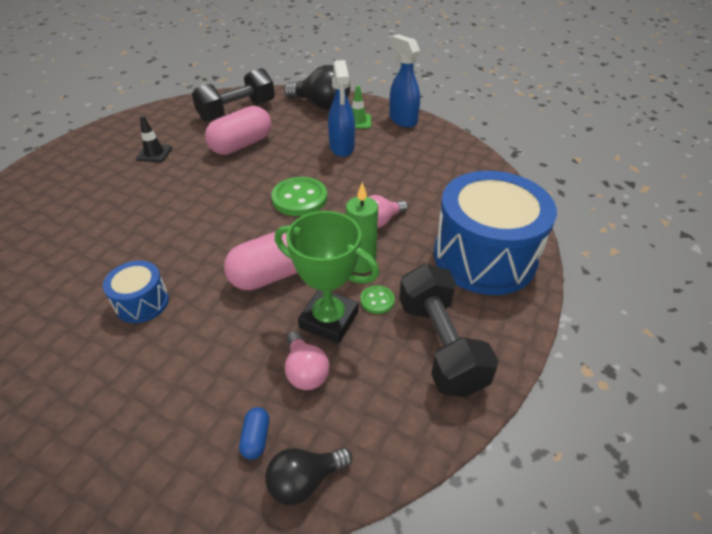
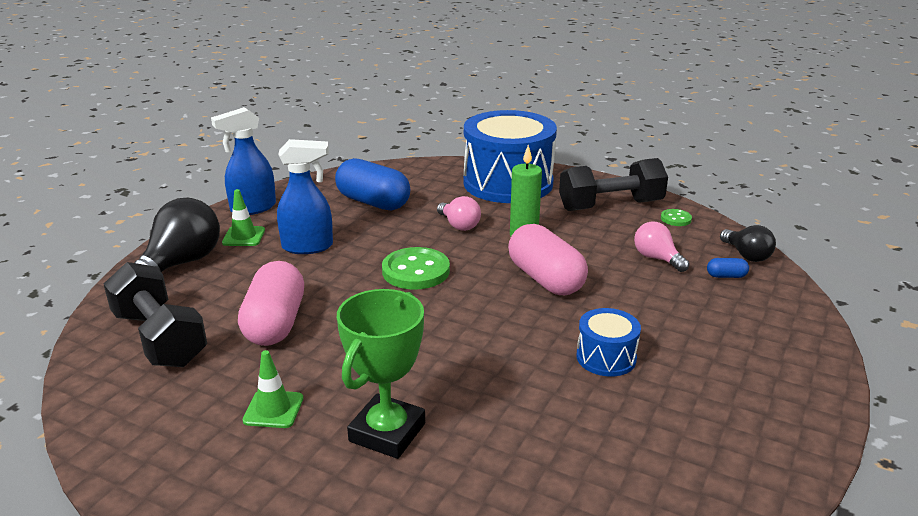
camera: 90 degrees left, 15 degrees down
(154, 153) = (273, 409): black traffic cone -> green traffic cone
(241, 145) = (275, 323): pink capsule -> pink capsule turned 45 degrees clockwise
(305, 371) = (657, 258): pink light bulb -> pink light bulb turned 105 degrees counterclockwise
(329, 320) = (598, 250): green trophy -> green trophy (387, 432)
(377, 300) = (570, 228): green button -> green button (675, 219)
(421, 172) = (373, 202): none -> blue capsule

